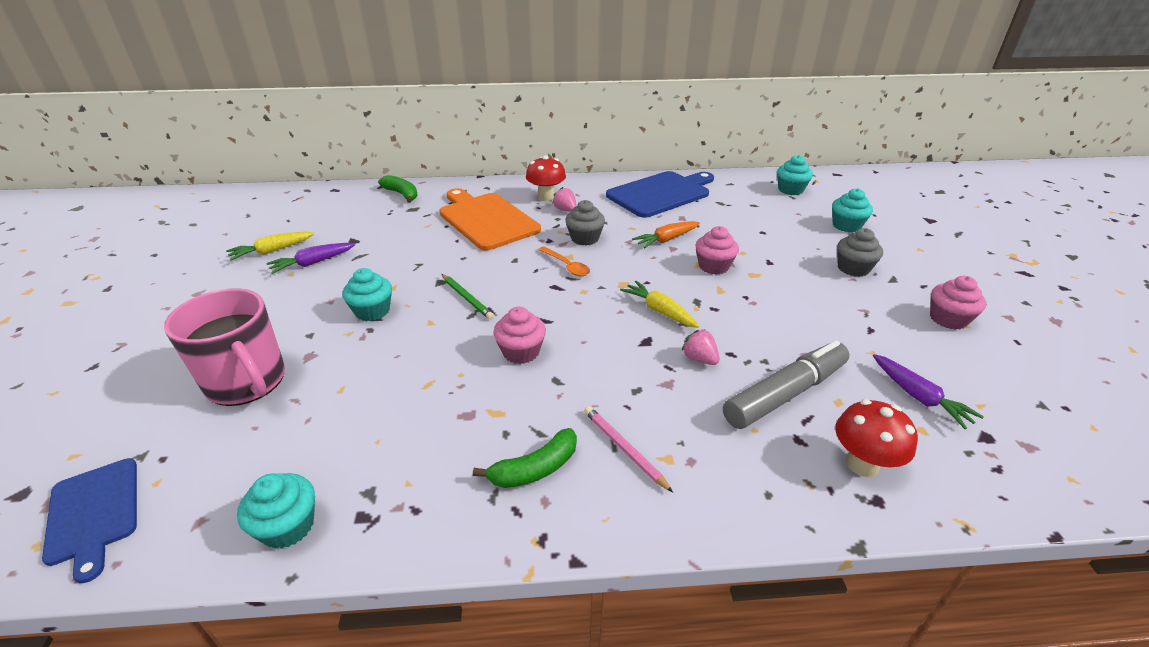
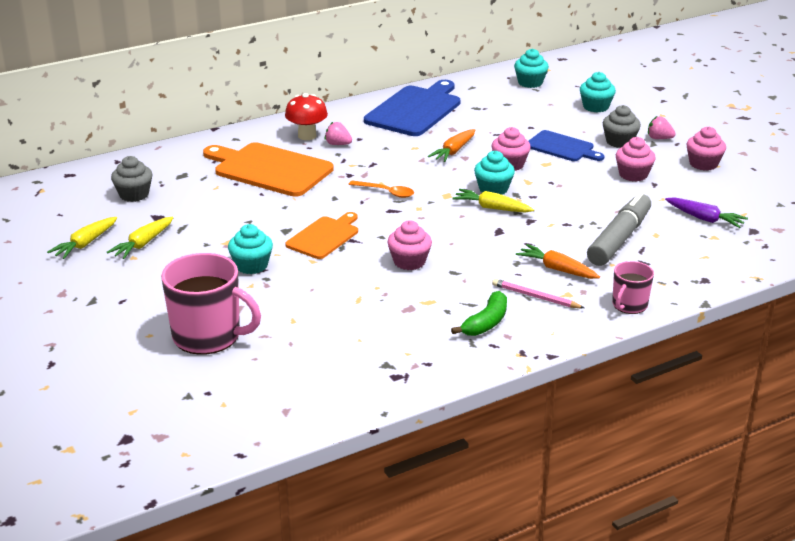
camera: 25 degrees left, 5 degrees down
(94, 513) = (202, 429): blue cutting board -> blue cutting board (562, 147)
(288, 526) = (351, 394): turquoise cupcake -> turquoise cupcake (493, 189)
(313, 263) = (143, 244): purple carrot -> yellow carrot
(402, 194) = (152, 164): green banana -> none
(467, 298) = (324, 236): green pencil -> orange cutting board
(584, 238) = (380, 166): grey cupcake -> grey cupcake (134, 194)
(679, 415) = (557, 269): none -> orange carrot
(699, 359) = (546, 233): pink strawberry -> pink strawberry (659, 138)
(740, 508) = (629, 305): none -> pink mug
(849, 311) = (633, 175): none -> pink cupcake
(862, 464) = (687, 264): red mushroom -> none

